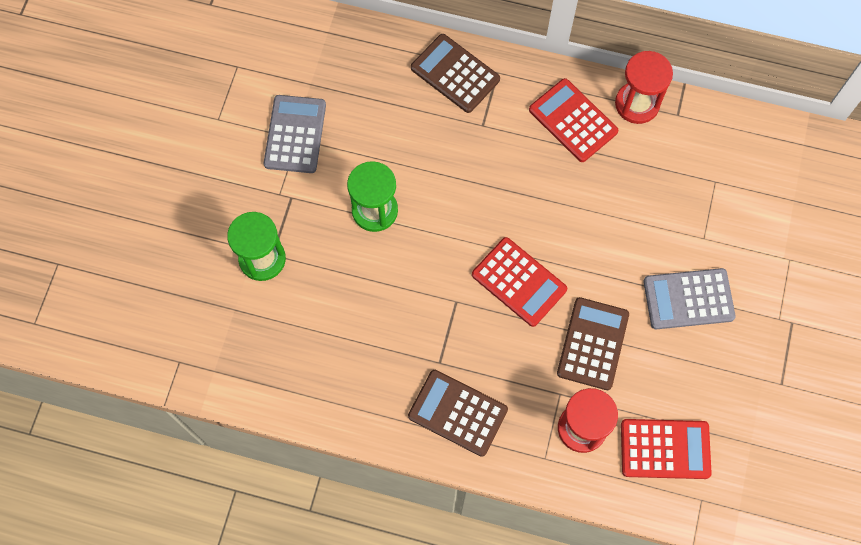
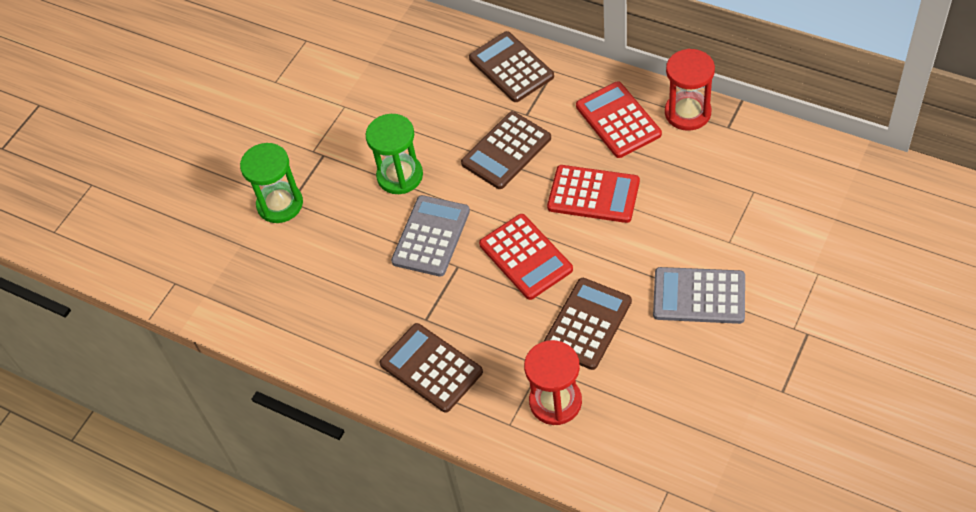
camera: 20 degrees right, 15 degrees down
(295, 134) = (343, 102): grey calculator -> grey calculator (431, 236)
(473, 169) = (506, 151): none -> brown calculator
(665, 449) = (639, 435): red calculator -> red calculator (593, 194)

